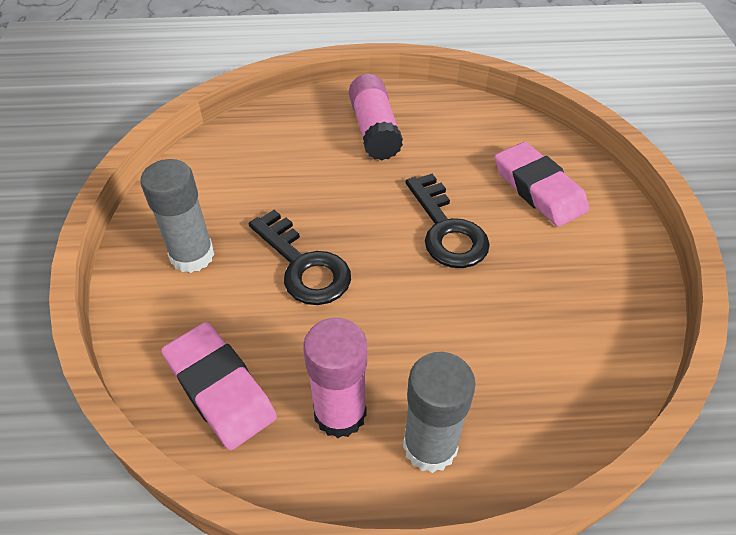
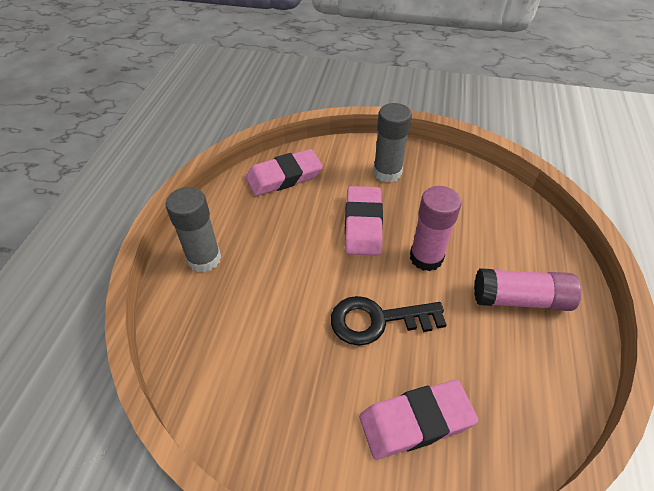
camera: 105 degrees right, 0 degrees up
(304, 266) = (363, 224): black key -> pink eraser
(340, 413) = (245, 223): pink glue stick -> pink glue stick (426, 257)

